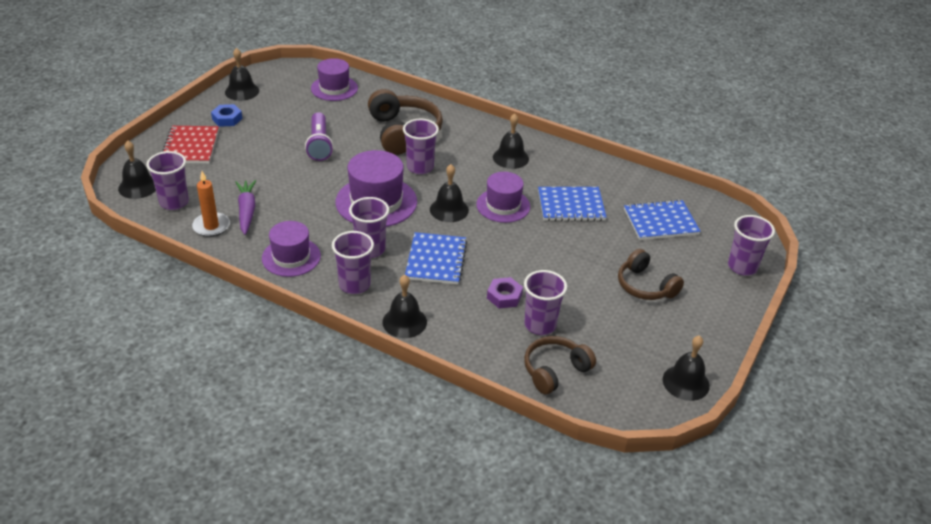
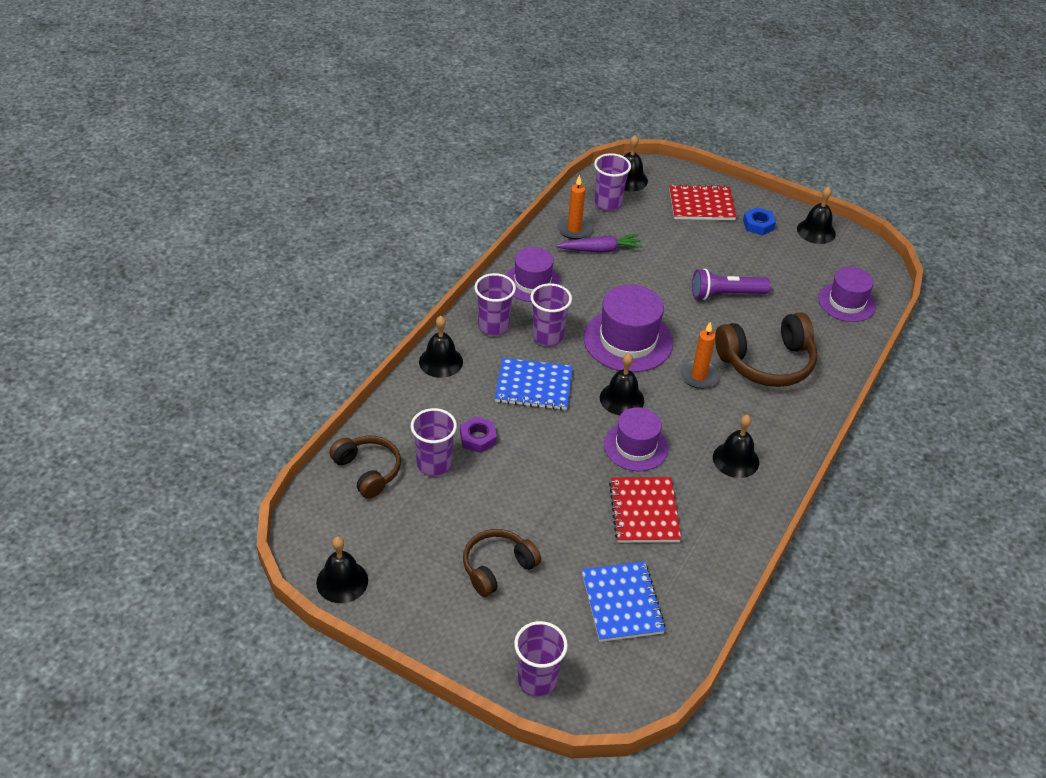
camera: 90 degrees right, 5 degrees up
(420, 167) = (698, 376): purple cup -> orange candle
(571, 206) = (644, 511): blue notebook -> red notebook

